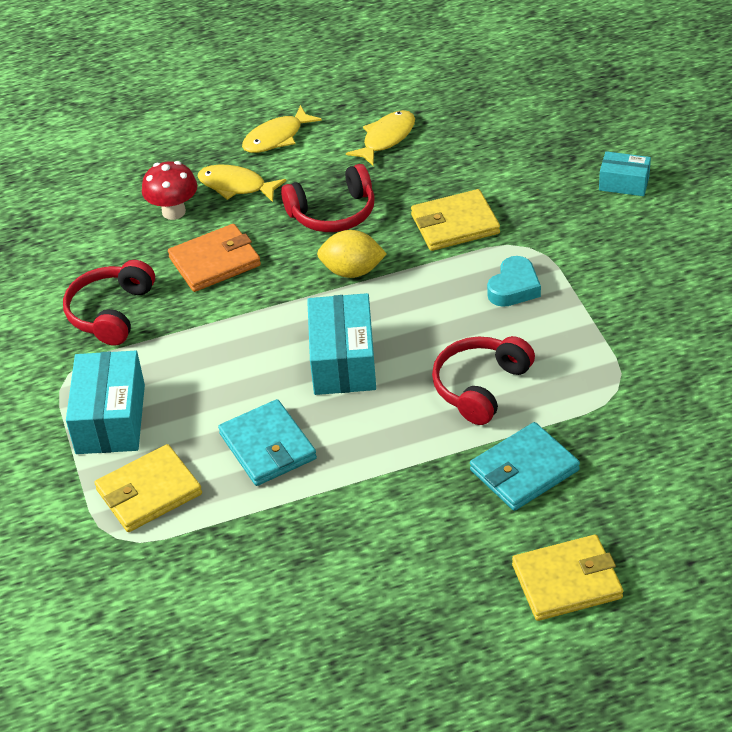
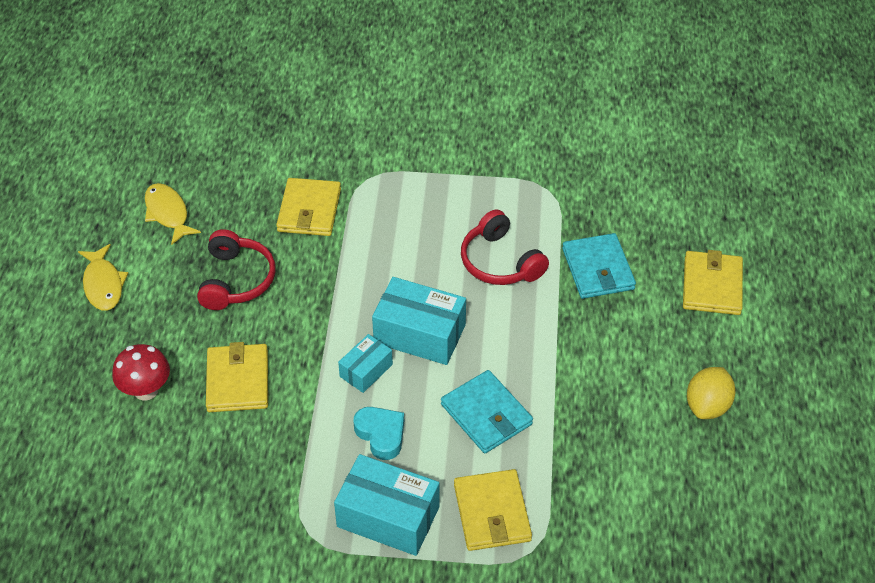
camera: 70 degrees left, 5 degrees up
(111, 312) = (250, 478): red headphones -> none
(215, 262) = (238, 381): orange wallet -> yellow wallet
(236, 186) = (147, 334): yellow fish -> none
(267, 446) = (486, 414): turquoise wallet -> turquoise wallet turned 60 degrees clockwise
(352, 271) = (318, 292): yellow lemon -> yellow lemon (707, 406)
(514, 287) = (406, 203): turquoise heart -> turquoise heart (381, 435)
(624, 183) = (336, 100): turquoise box -> turquoise box (366, 370)

